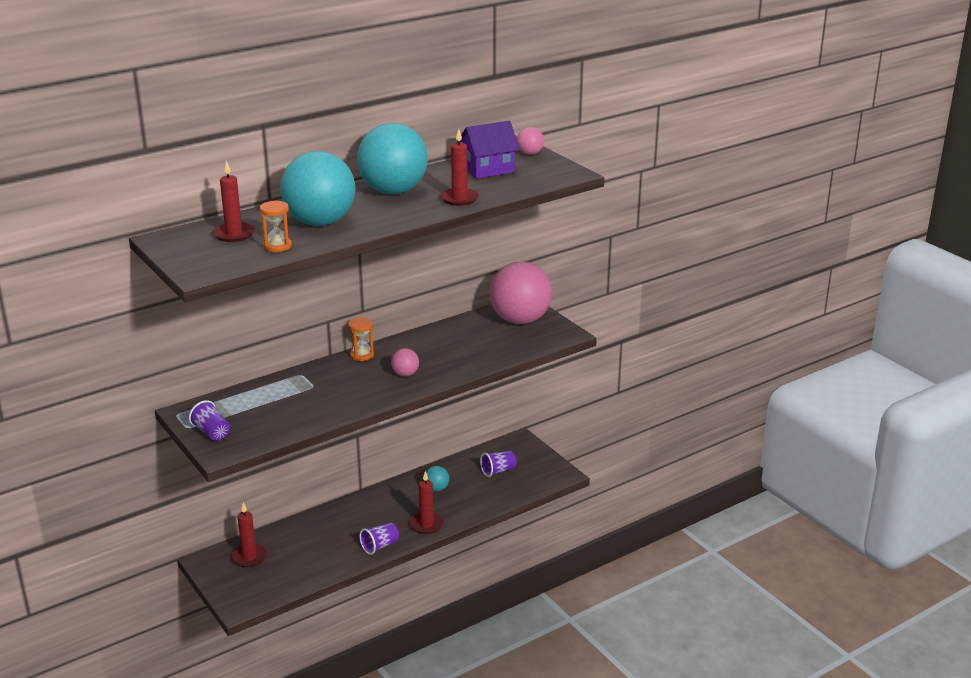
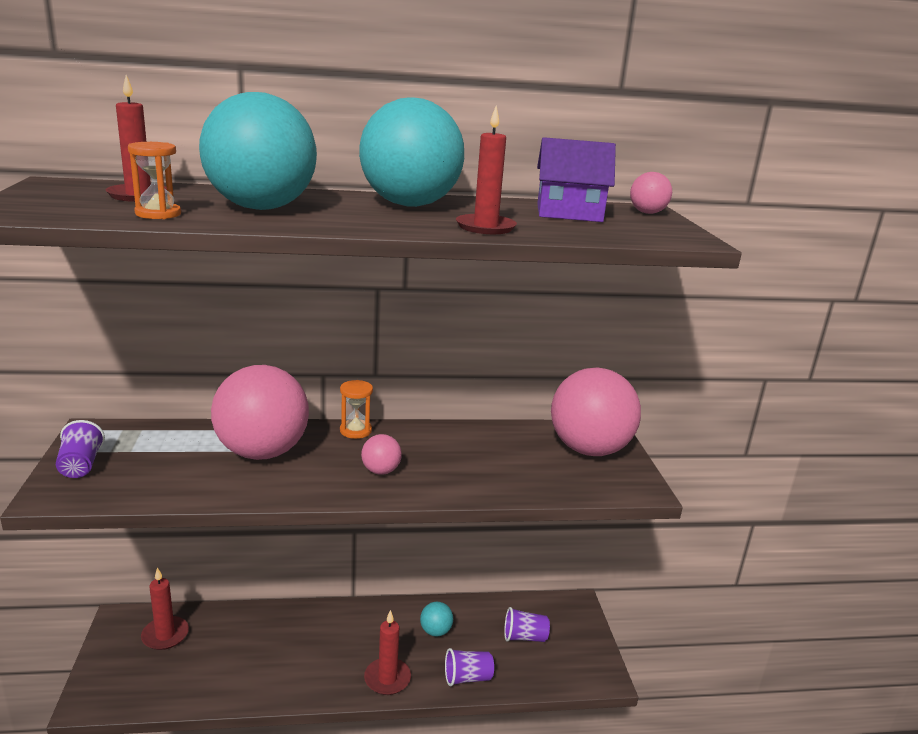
camera: 25 degrees right, 5 degrees down
(318, 387) = (262, 452): none -> pink ball
(380, 546) = (310, 686): purple cup -> purple cup (467, 678)

